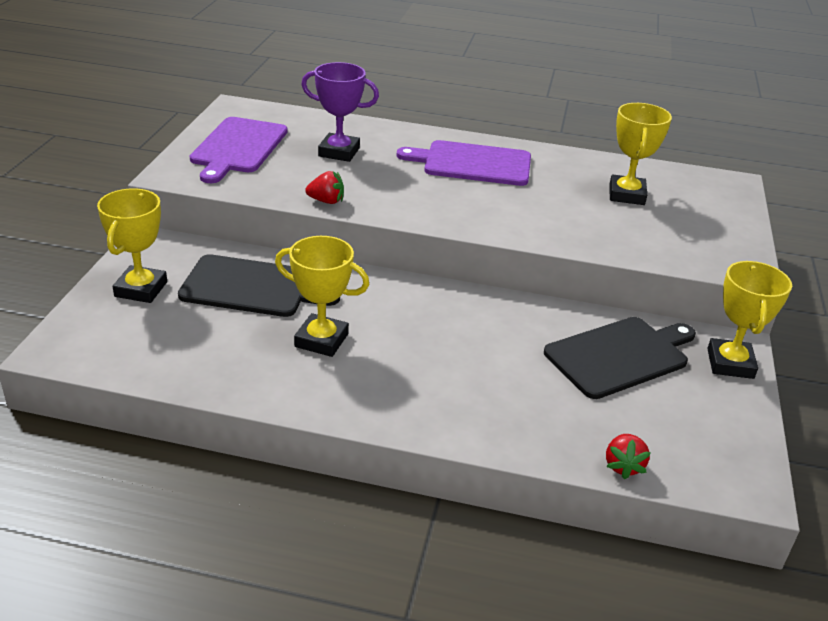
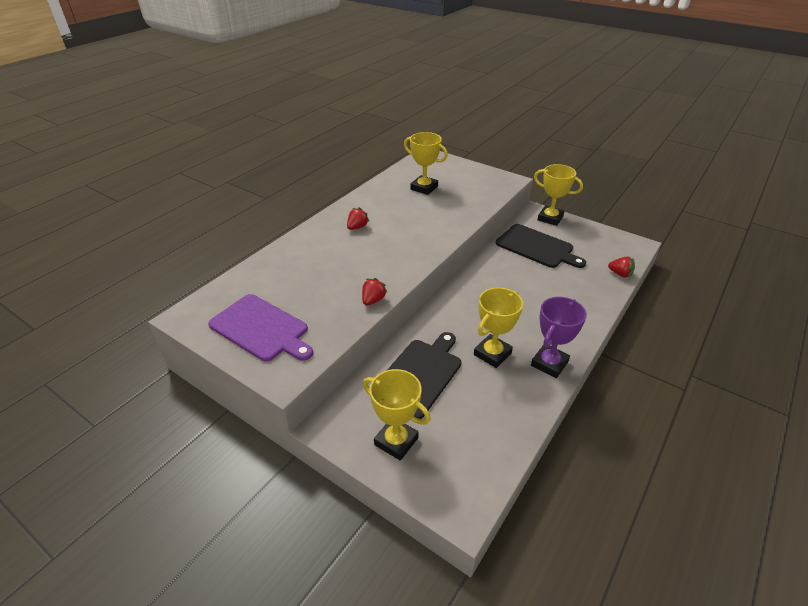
camera: 65 degrees left, 5 degrees up
(339, 152) = (304, 278): purple trophy -> purple trophy (549, 363)
(473, 163) = (357, 227): purple cutting board -> red strawberry
(620, 356) = (536, 247): black cutting board -> black cutting board turned 135 degrees clockwise

